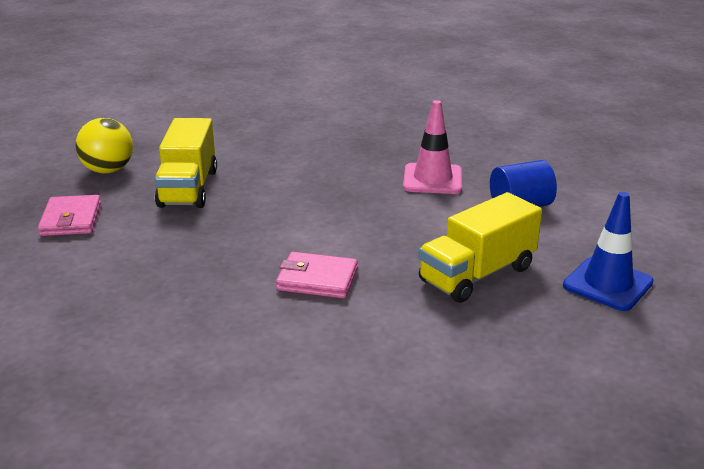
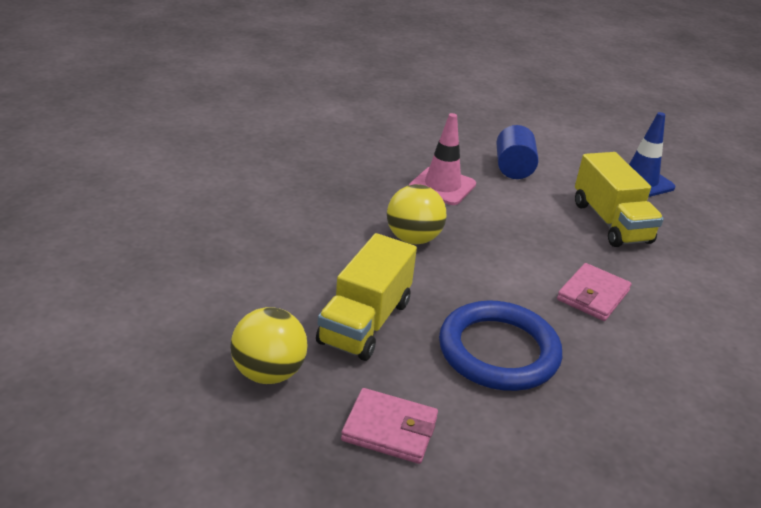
camera: 70 degrees left, 5 degrees up
(188, 188) = (365, 322): yellow truck -> yellow truck turned 90 degrees clockwise
(190, 245) = (498, 351): none -> blue ring
(324, 183) = (413, 239): none -> yellow ball

